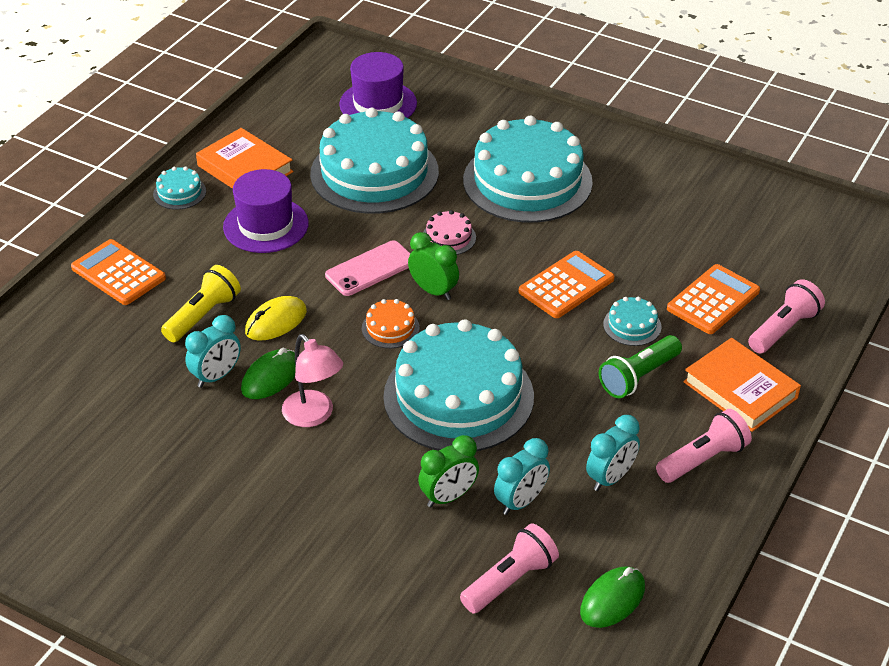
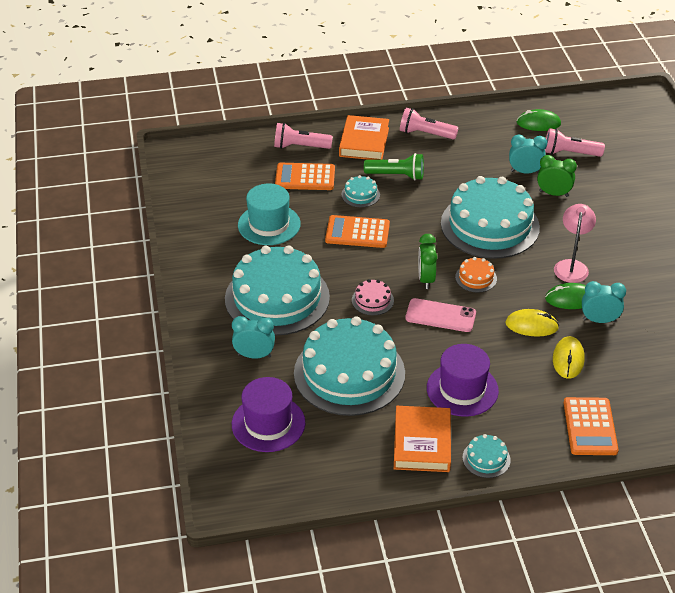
camera: 130 degrees left, 0 degrees up
(203, 315) = (568, 359): yellow flashlight -> yellow mouse
(610, 478) = (474, 154): turquoise clock -> turquoise clock (254, 355)
(651, 231) = (269, 224): none -> turquoise hat

